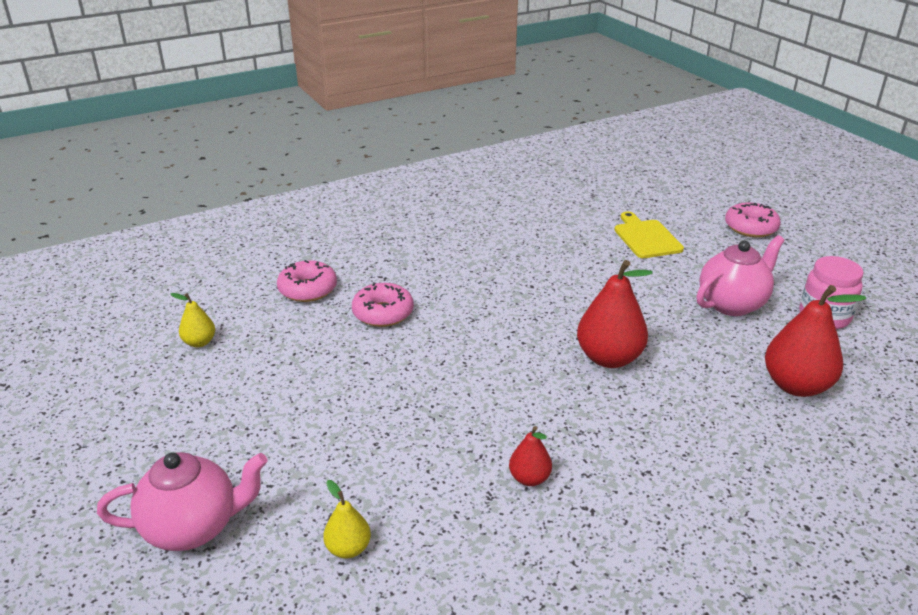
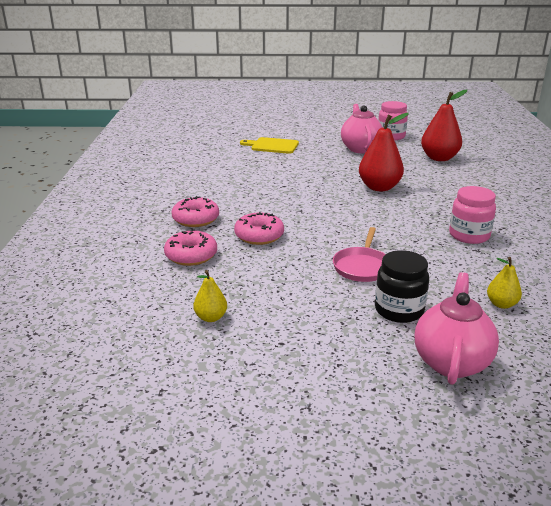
camera: 60 degrees left, 5 degrees down
(281, 461) = (399, 310): none -> black jar
(365, 406) = (362, 266): none -> pink pan
(529, 478) = (469, 235): red pear -> pink jar
(750, 228) = (296, 124): pink donut -> pink donut (196, 219)

